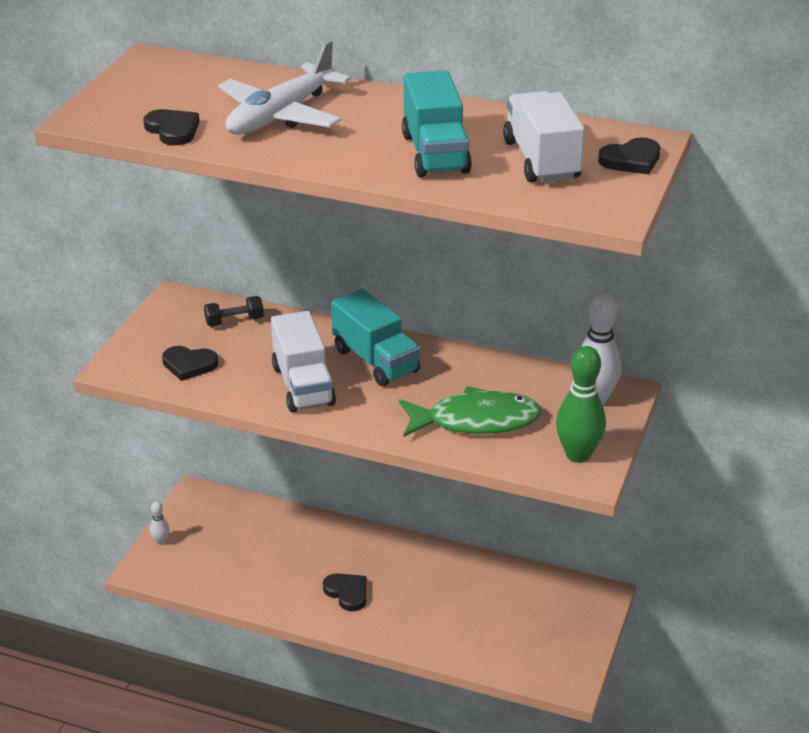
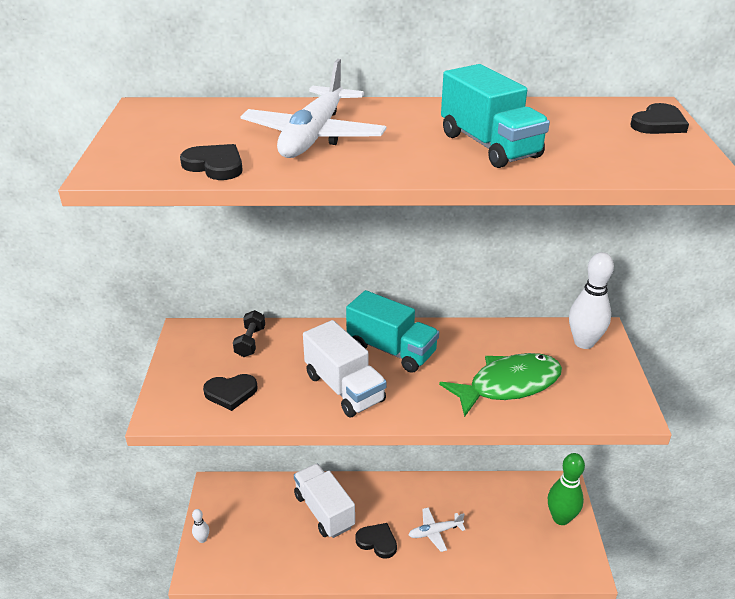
camera: 20 degrees left, 0 degrees up
(234, 321) = (250, 342): black dumbbell -> black dumbbell turned 45 degrees counterclockwise
(418, 601) = (435, 532): none -> white plane
(541, 160) = (586, 136): white truck -> white truck (324, 511)
(578, 455) = (609, 395): green bowling pin -> green bowling pin (561, 518)

